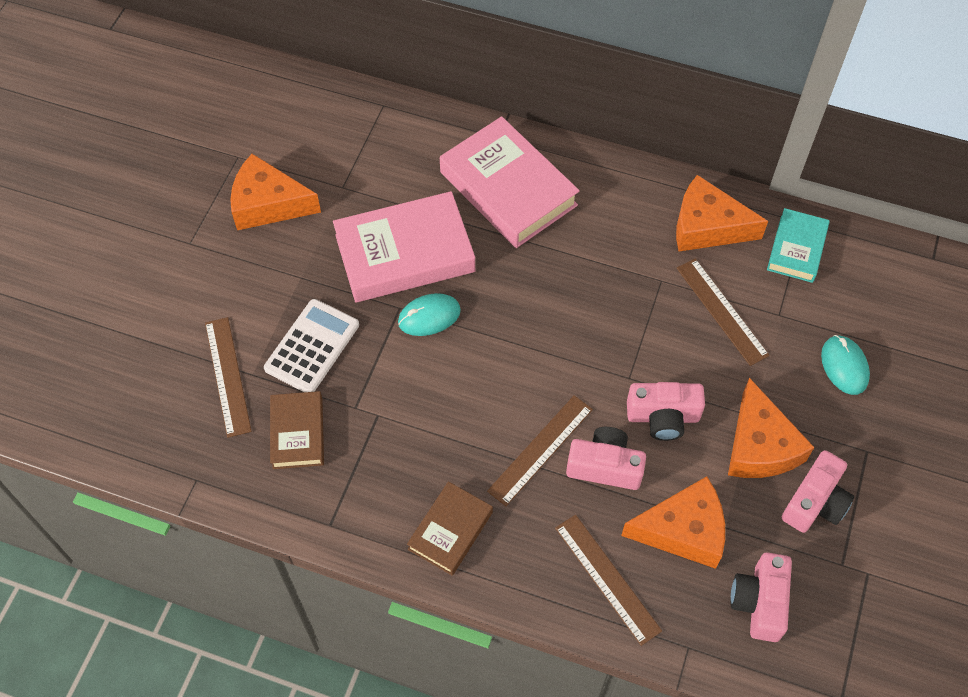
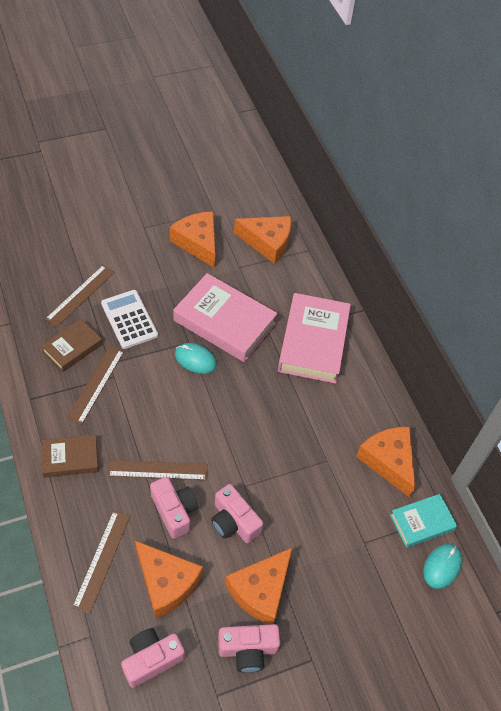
camera: 45 degrees right, 5 degrees down
(312, 347) = (129, 319): white calculator -> white calculator turned 105 degrees counterclockwise
(335, 136) = (267, 242): none -> orange cheese
(721, 311) = (336, 507): brown ruler -> brown ruler (96, 384)
(844, 366) = (362, 606): turquoise mouse -> turquoise mouse (442, 566)

